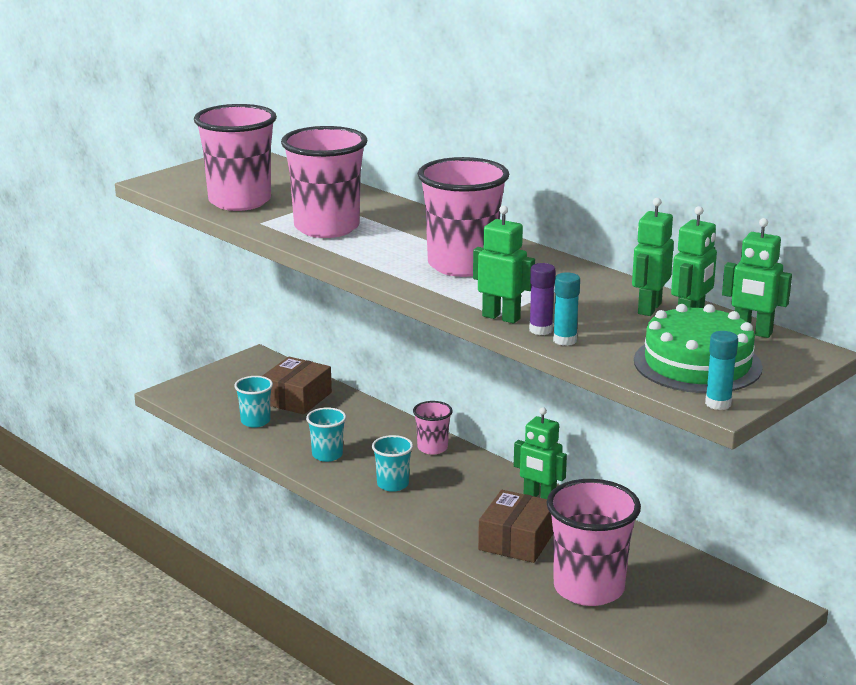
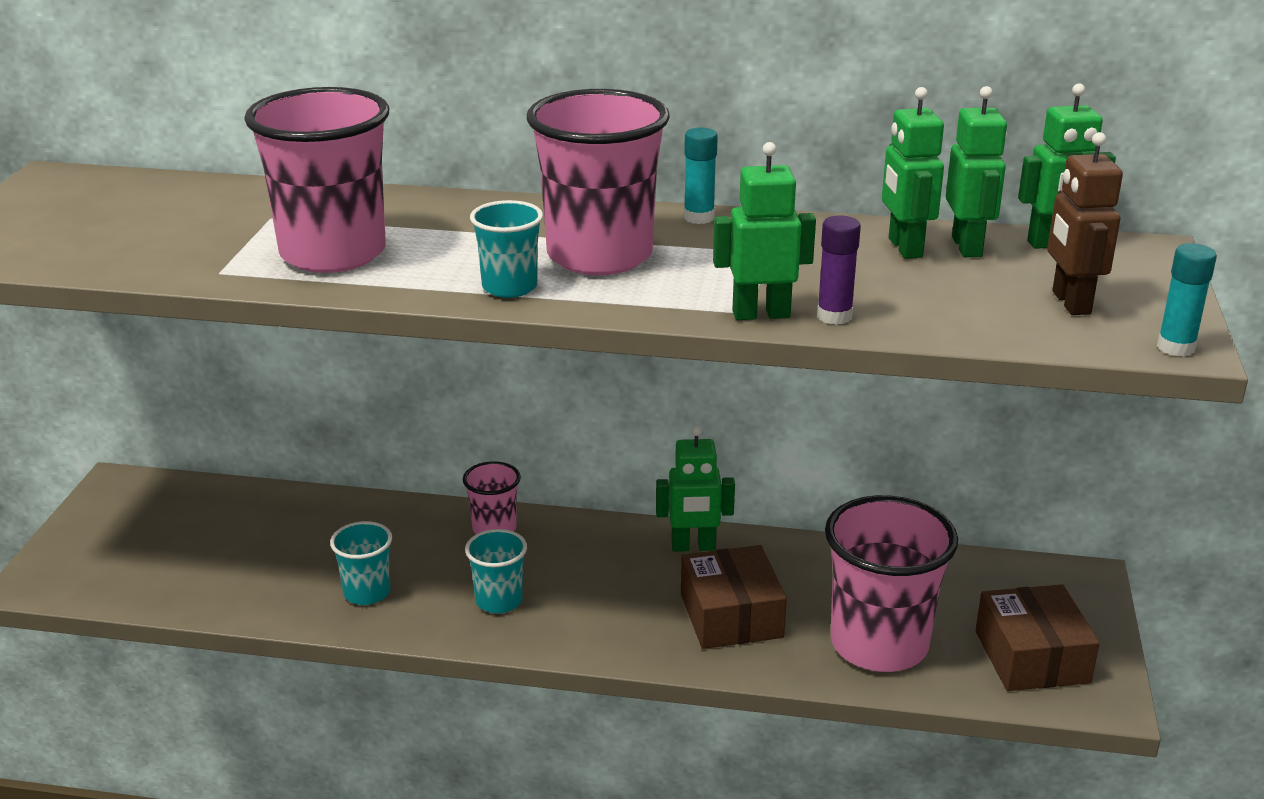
camera: 35 degrees left, 5 degrees up
(239, 201) = (140, 248): pink cup -> none
(255, 421) = (211, 581): turquoise cup -> turquoise cup (509, 287)
(296, 398) = (237, 524): brown box -> brown box (1032, 657)
(565, 340) = (884, 321): turquoise glue stick -> turquoise glue stick (699, 217)
(697, 364) = (1070, 303): green cake -> brown robot

